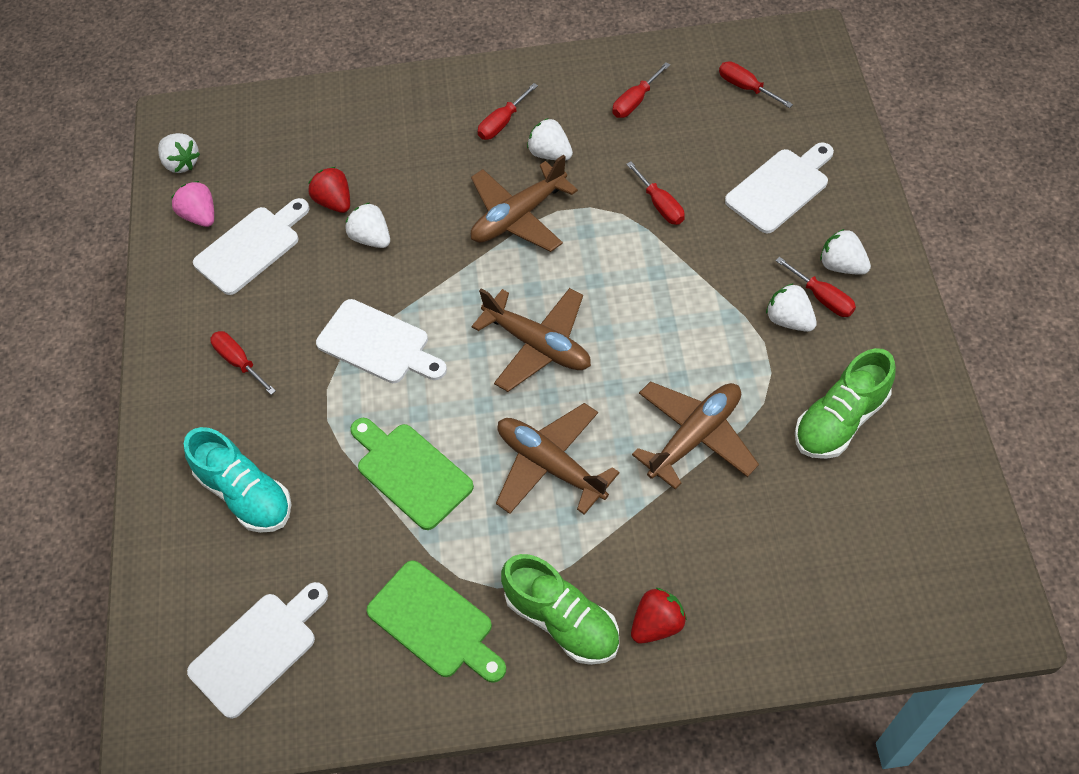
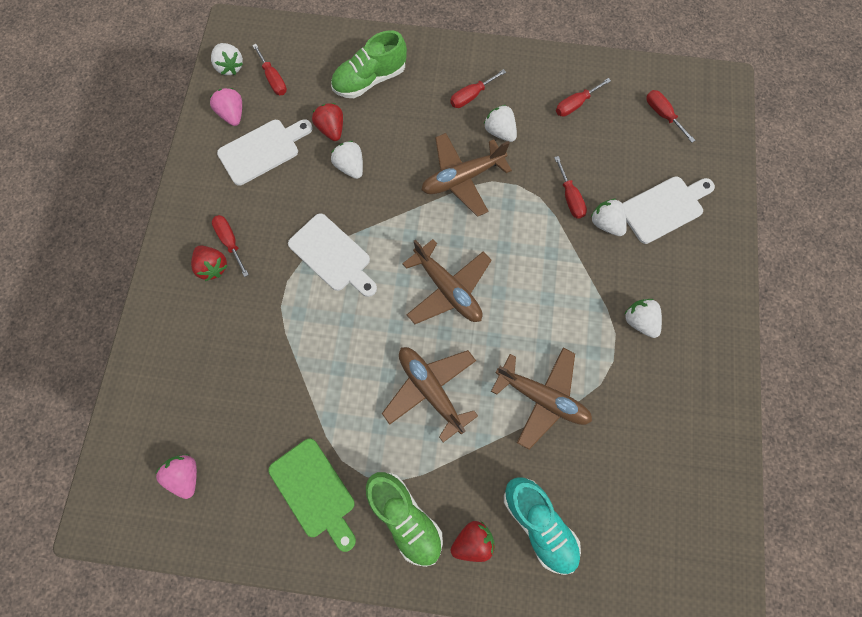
camera: 10 degrees right, 15 degrees up
(224, 396) = (213, 266): none -> red strawberry
(245, 494) = (208, 349): turquoise shoe -> turquoise shoe (539, 523)
(258, 649) = (186, 475): white cutting board -> pink strawberry
(410, 472) = (328, 366): green cutting board -> none
(695, 437) = (542, 397): brown plane -> brown plane turned 60 degrees clockwise
(822, 298) = (669, 309): red screwdriver -> red screwdriver (273, 79)
(840, 420) = (653, 415): green shoe -> green shoe (370, 80)
(841, 265) = (692, 286): white strawberry -> white strawberry (605, 223)

